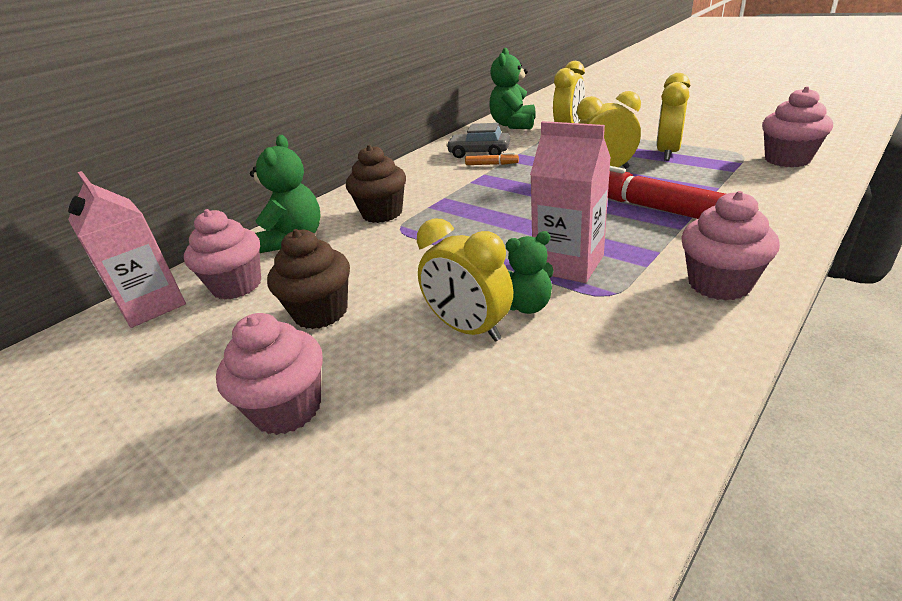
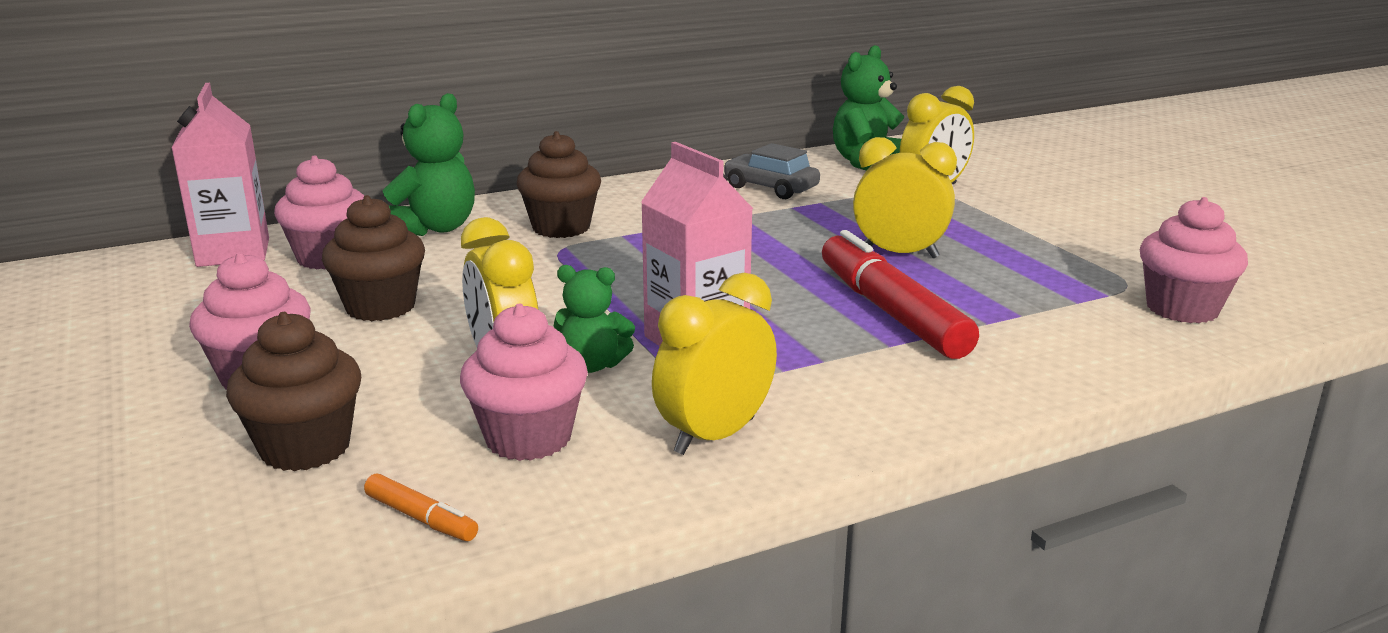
camera: 20 degrees right, 10 degrees down
(398, 465) = (305, 448): none -> brown cupcake
(491, 164) = (766, 207): orange marker -> orange marker (421, 518)
(667, 153) = (1022, 255): yellow clock -> yellow clock (714, 436)
(719, 284) = (838, 412): pink cupcake -> pink cupcake (528, 438)

